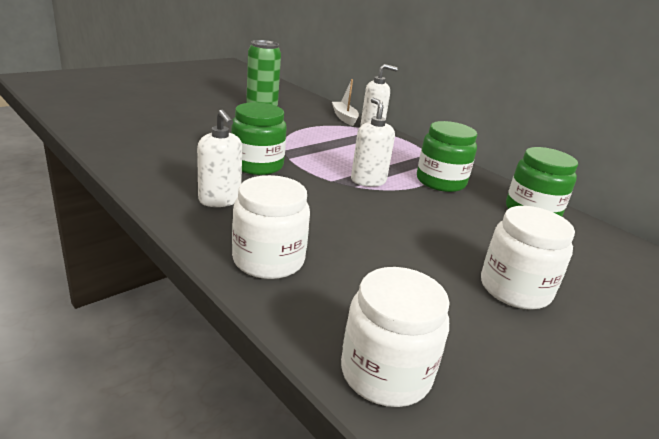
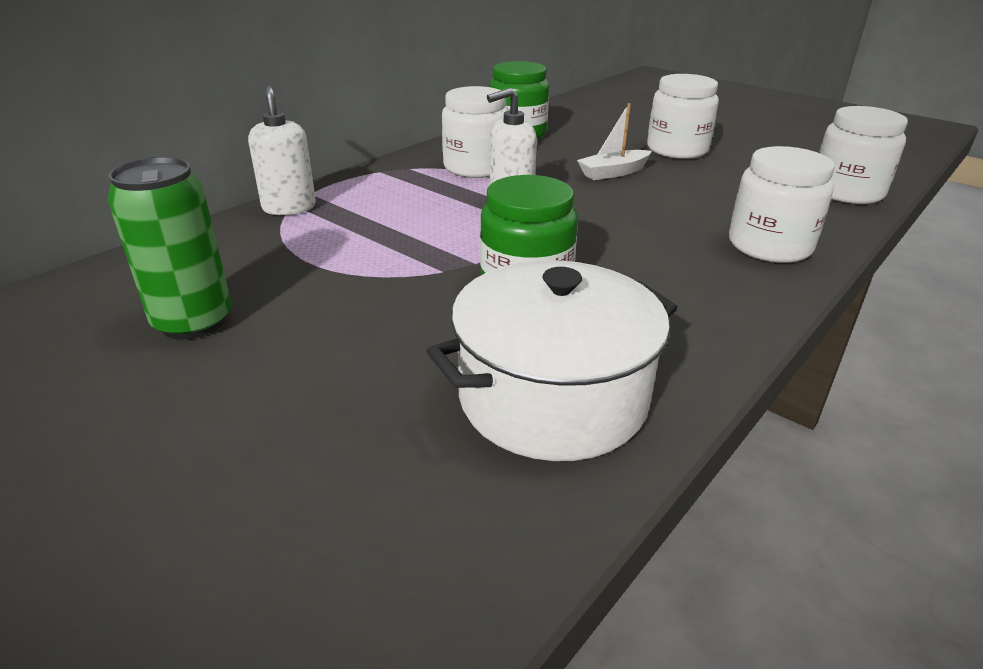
camera: 95 degrees left, 5 degrees up
(156, 152) = (552, 398): none -> white pot
(220, 200) = (673, 295): white soap dispenser -> none
(344, 118) = (233, 231): white boat -> white boat (613, 172)
(440, 182) = (476, 167): green jar -> white jar

